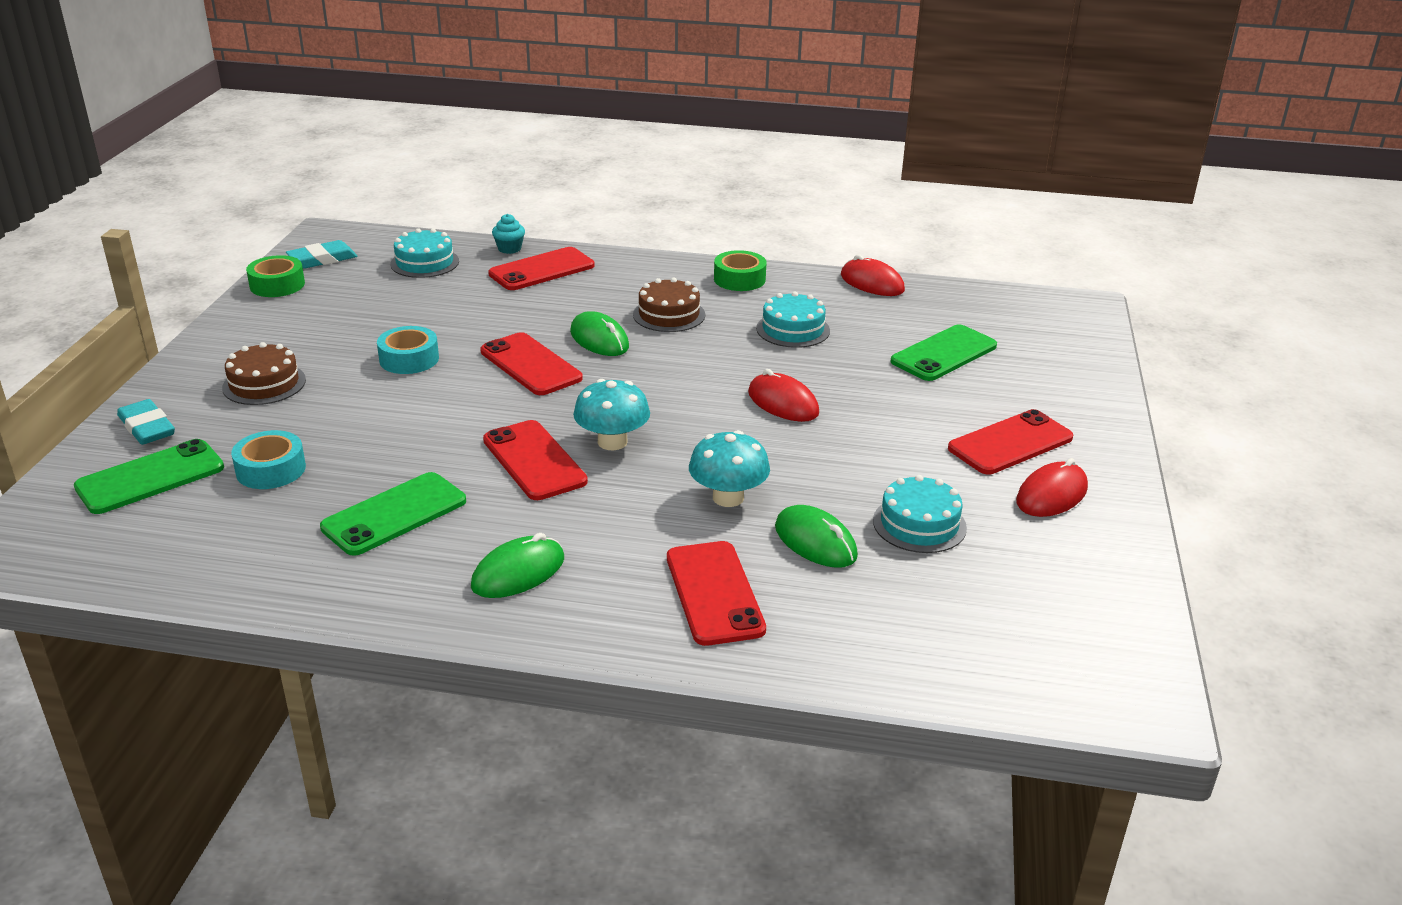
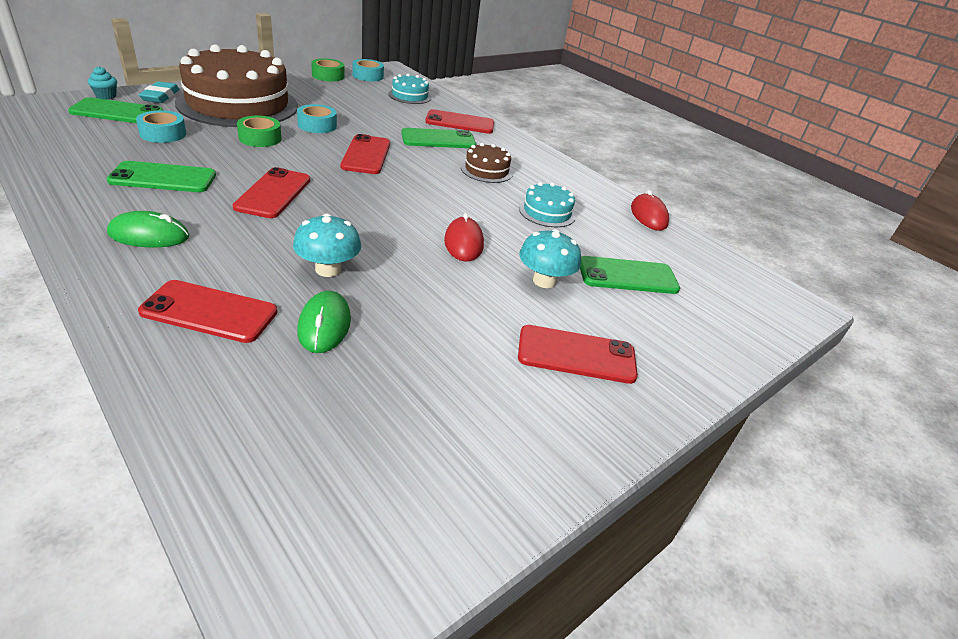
camera: 35 degrees right, 5 degrees up
(264, 384) = (238, 104): brown cake -> brown cake, size x2.34
(322, 259) = (368, 76): turquoise eraser -> turquoise tape
(509, 249) = (462, 108): turquoise cupcake -> turquoise cupcake (106, 96)
(561, 304) = (438, 139): none -> green phone
(599, 339) = (424, 162): green mouse -> none
(612, 442) = (329, 207): turquoise mushroom -> turquoise mushroom (544, 281)
(714, 593) = (209, 312): red phone -> red phone turned 75 degrees clockwise
(739, 279) = (563, 175): green tape -> green tape (260, 138)
(919, 524) = (410, 360): turquoise cake -> none
(1051, 495) = (545, 408): red mouse -> none

